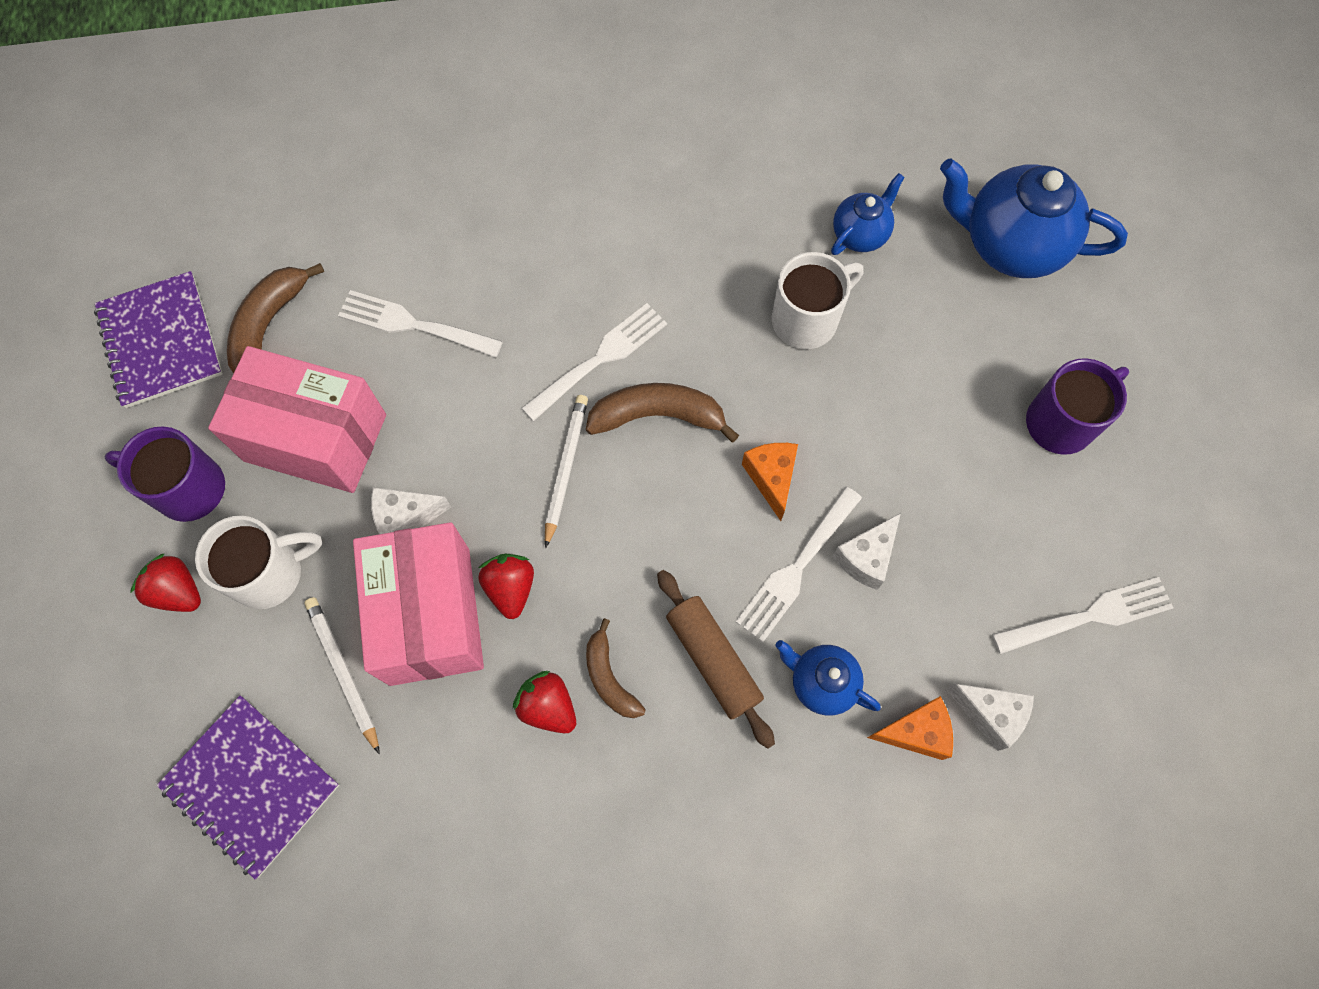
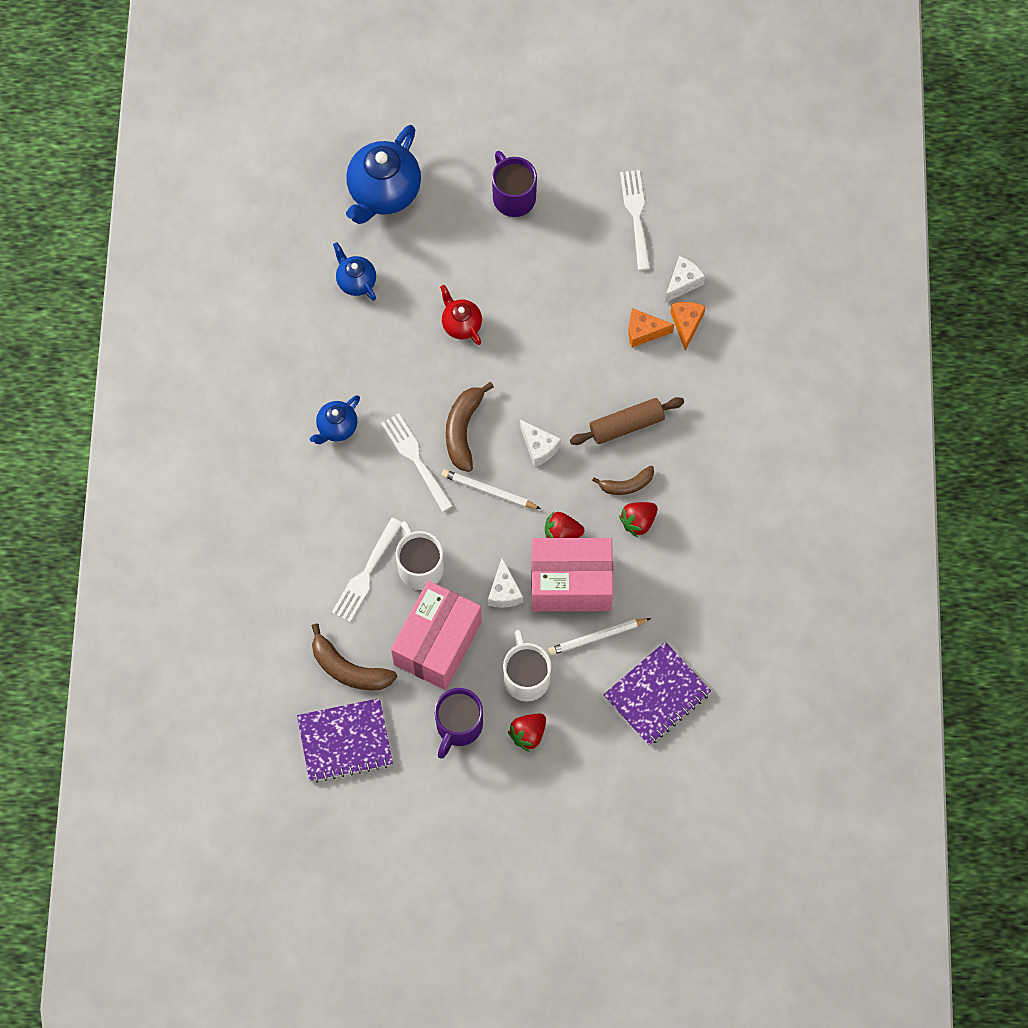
camera: 80 degrees left, 0 degrees up
(771, 478) = (518, 370): orange cheese -> orange cheese (643, 332)
(796, 568) = (578, 368): white fork -> none
(807, 319) = (412, 327): white mug -> white mug (420, 566)
(821, 682) = (650, 368): blue teapot -> blue teapot (337, 427)
(828, 384) = (461, 324): none -> red teapot
(866, 557) = (579, 327): white cheese -> white cheese (539, 447)

